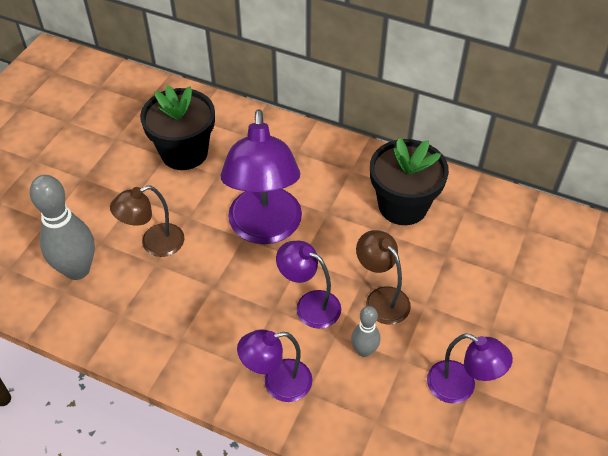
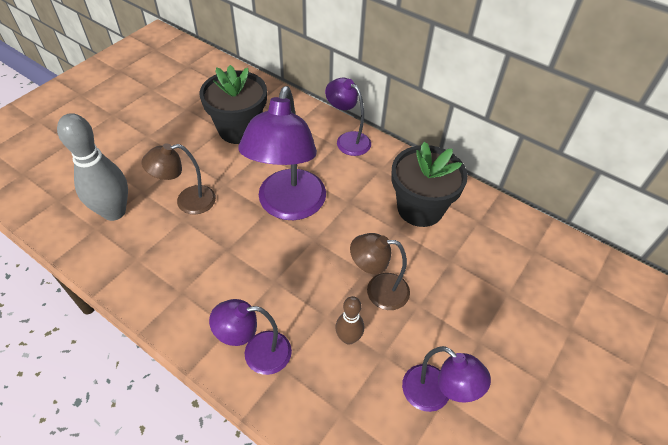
camera: 10 degrees right, 0 degrees up
(309, 305) = (309, 283): purple lamp -> purple lamp (348, 140)
(364, 350) = (348, 338): grey bowling pin -> brown bowling pin
(381, 298) = (378, 290): brown lamp -> brown lamp turned 60 degrees counterclockwise

